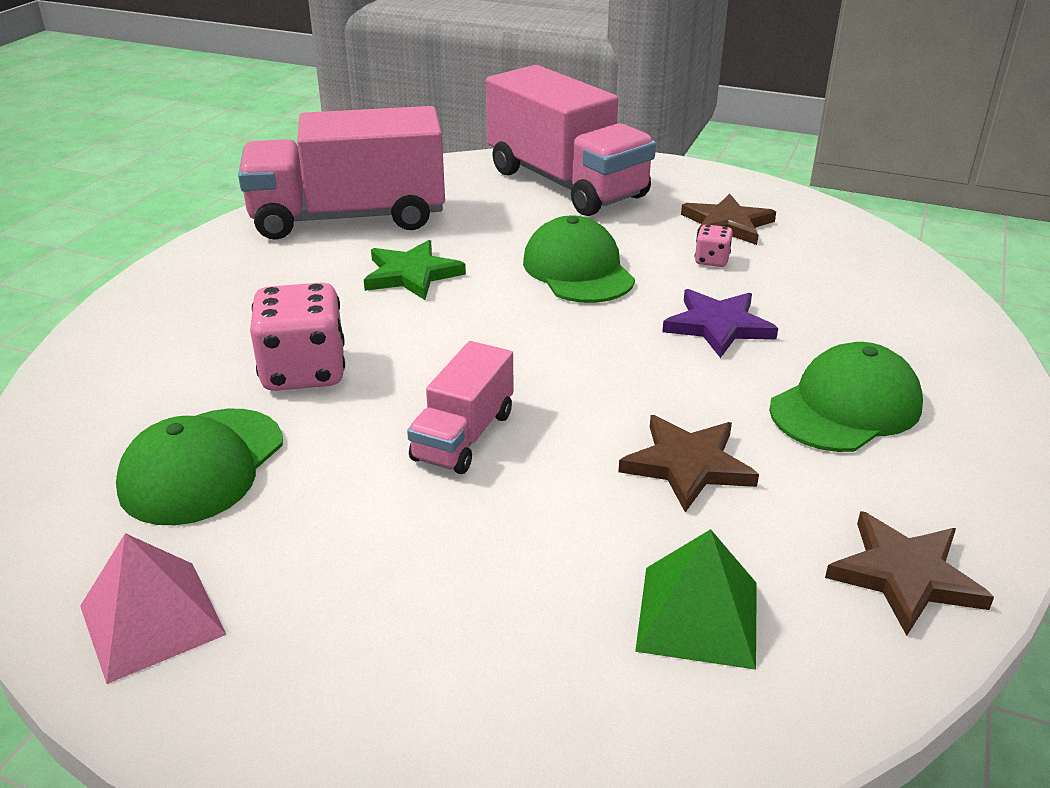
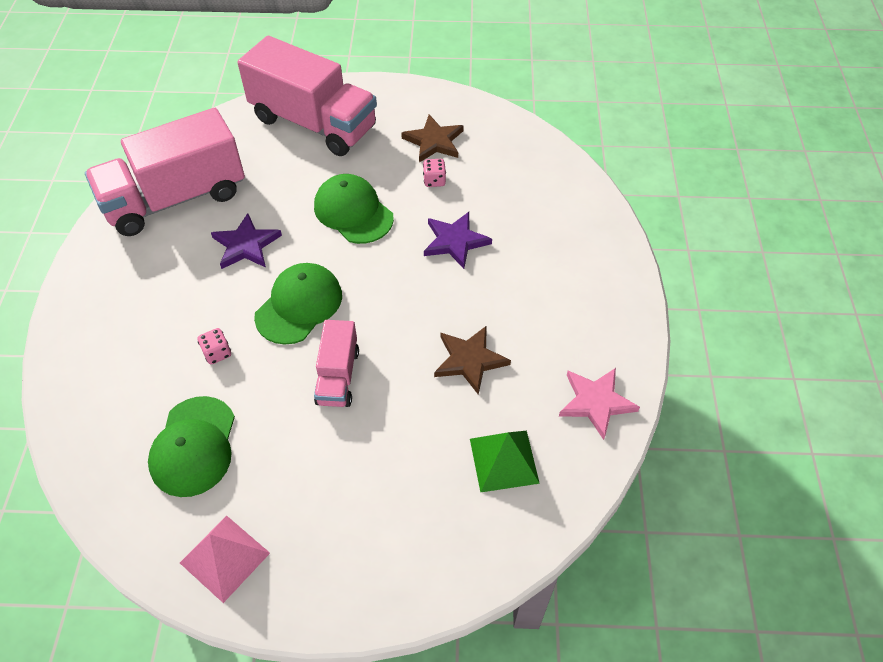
camera: 20 degrees left, 20 degrees up
(304, 372) = (217, 353): pink dice -> pink dice, size x0.47
(412, 274) = (246, 245): green star -> purple star
(845, 407) = (542, 290): green cap -> green cap (299, 305)
(905, 575) = (596, 402): brown star -> pink star

